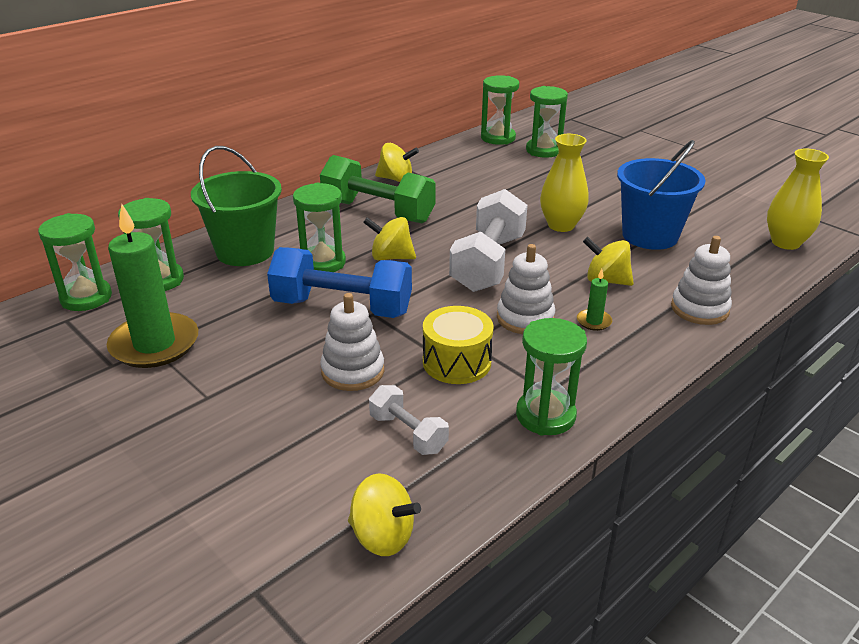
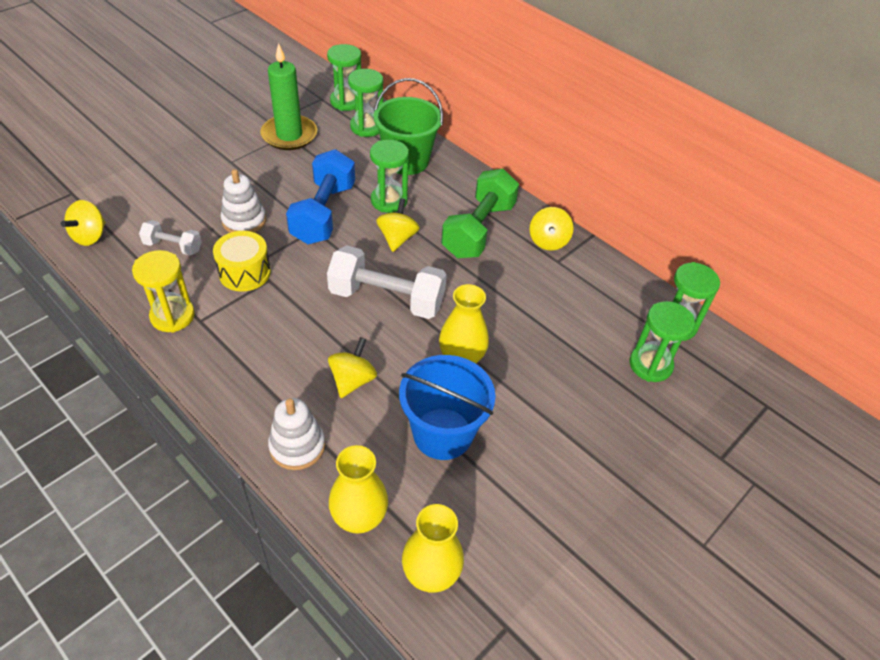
camera: 85 degrees right, 15 degrees up
(408, 433) = (173, 247): white dumbbell -> white dumbbell turned 60 degrees clockwise
(525, 318) = (297, 316): white stacking toy -> none
(545, 415) = (172, 316): green hourglass -> yellow hourglass
(594, 321) = (286, 361): green candle -> none
(757, 274) = (359, 518): none -> yellow vase

